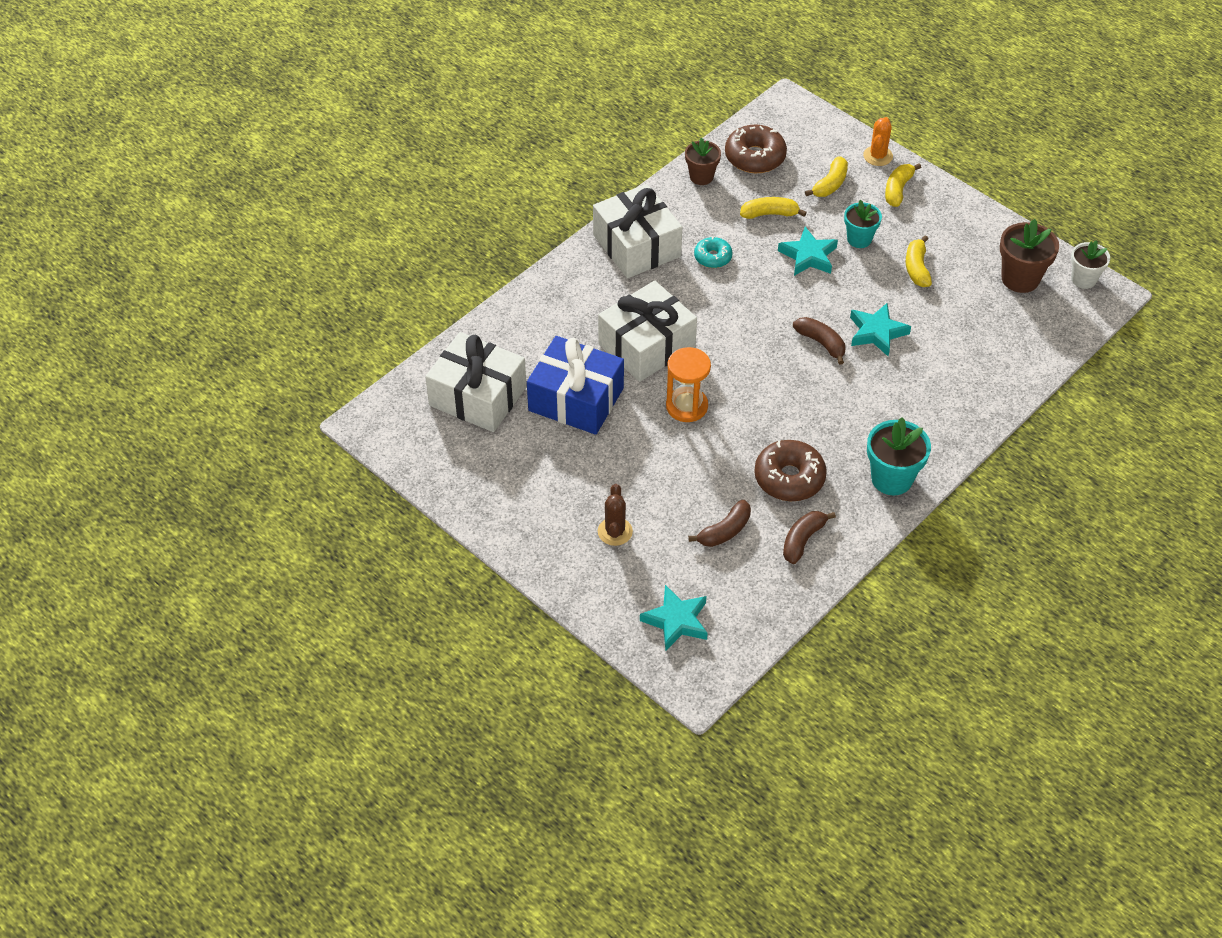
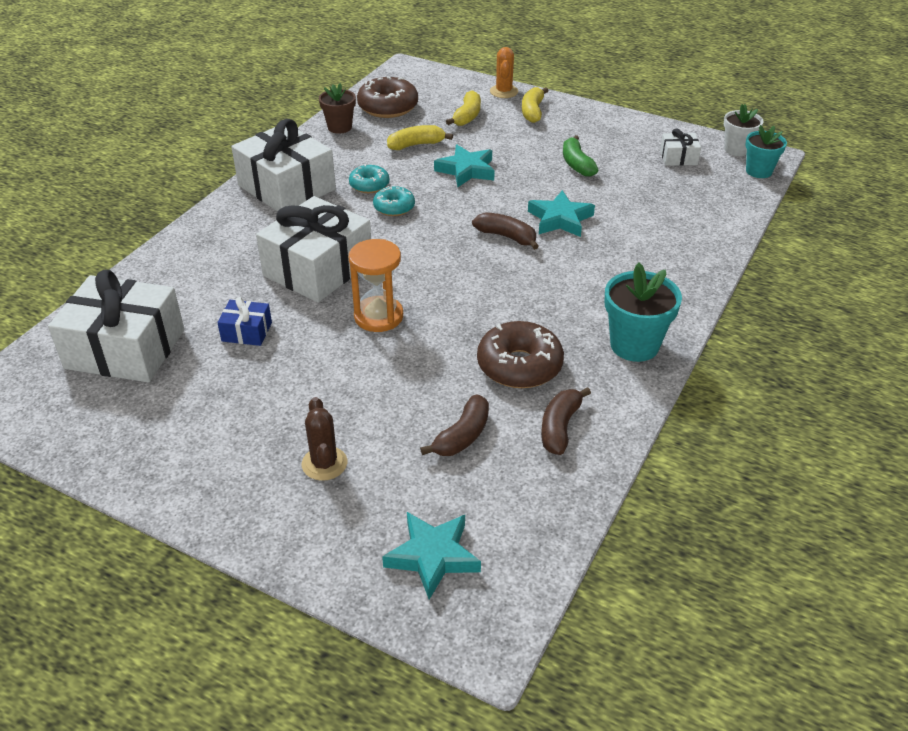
camera: 15 degrees left, 10 degrees down
(576, 399) = (247, 332): blue gift -> blue gift, size x0.46
(729, 289) = (394, 207): none -> turquoise donut
(859, 239) = (511, 151): turquoise flower pot -> turquoise flower pot (759, 171)
(916, 268) = (576, 164): yellow banana -> green banana
(1020, 279) = (678, 157): brown flower pot -> white gift

